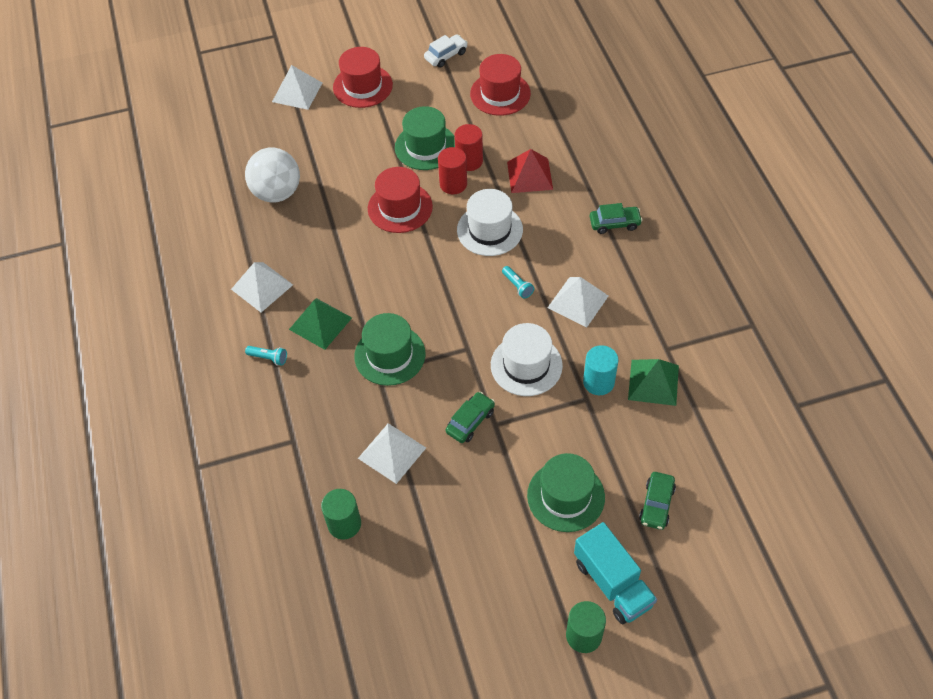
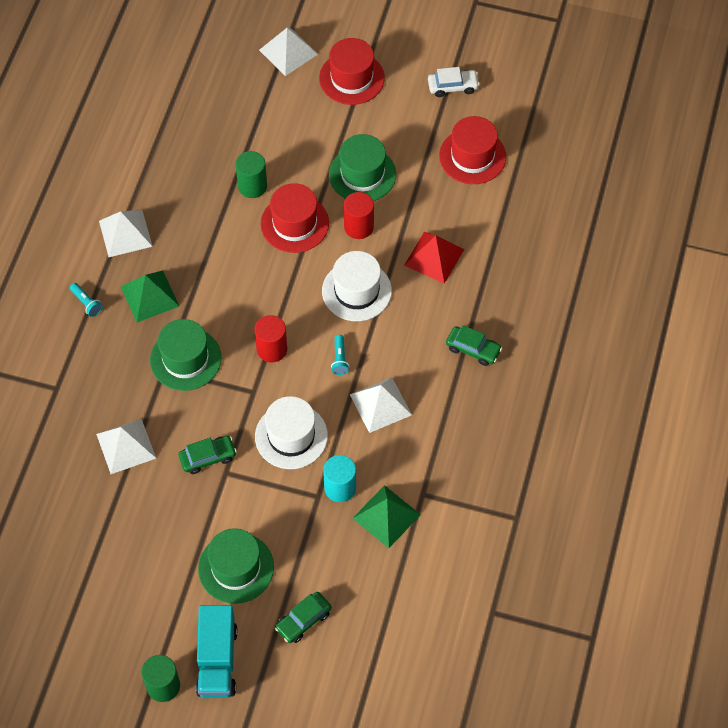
camera: 30 degrees right, 5 degrees up
(277, 192) = (199, 148): white ball -> none
(344, 524) = (47, 482): green cylinder -> green cylinder (252, 186)
(469, 161) = (390, 211): red cylinder -> red cylinder (272, 349)

